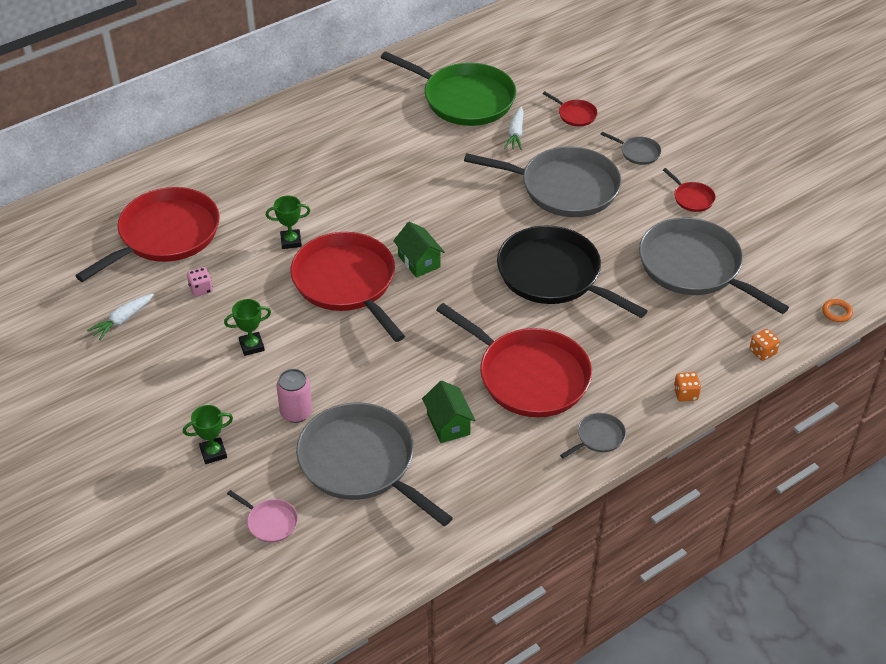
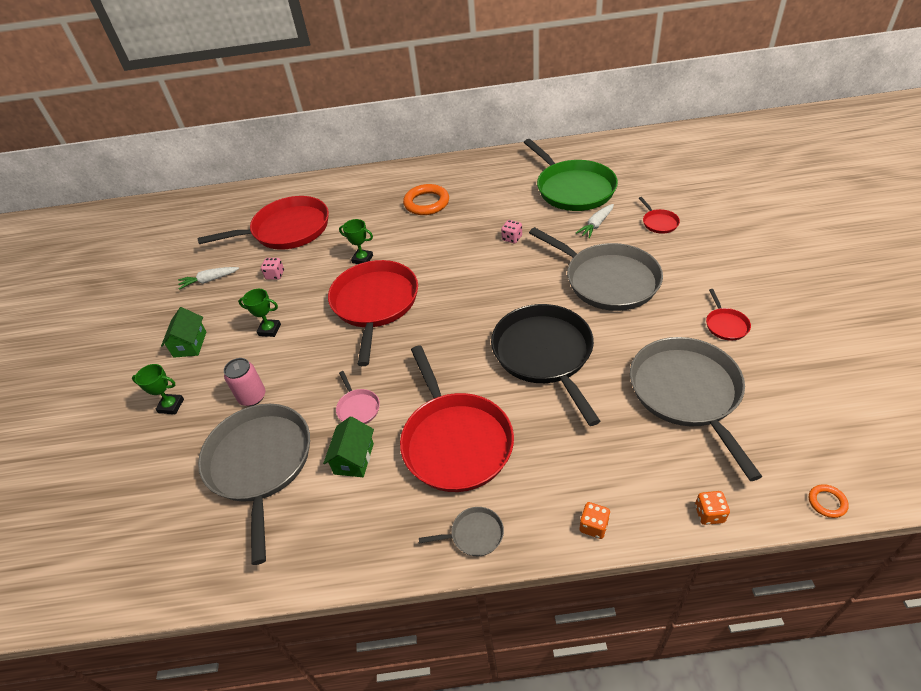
camera: 35 degrees right, 0 degrees up
(270, 522) = (153, 486): pink pan -> pink pan (358, 408)
(311, 157) = (426, 203): none -> orange ring
(419, 261) = (442, 304): green house -> green house (190, 344)
(439, 172) = (512, 238): none -> pink dice
(638, 152) = (697, 269): grey pan -> none

